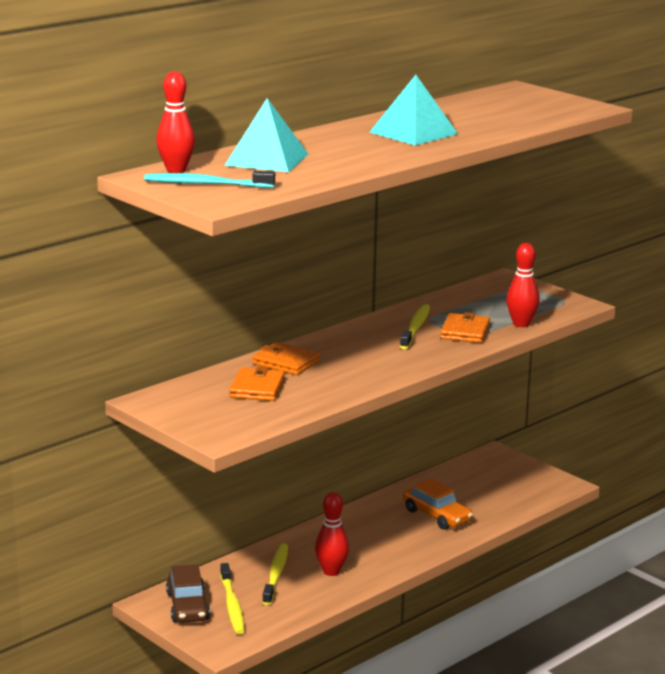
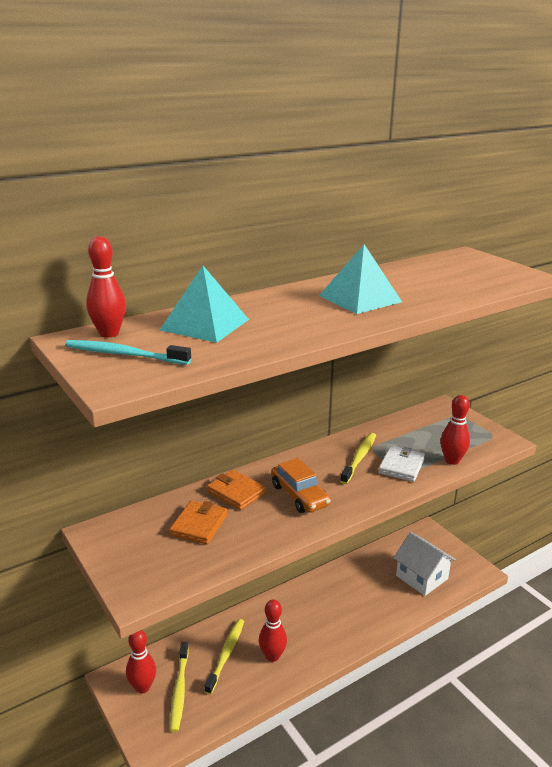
camera: 10 degrees right, 5 degrees up
(187, 606) = (142, 687): brown car -> red bowling pin
(437, 516) = (371, 597): orange car -> orange car (299, 495)
(465, 332) = (401, 466): orange wallet -> white wallet
(495, 495) = (421, 577): none -> white house

